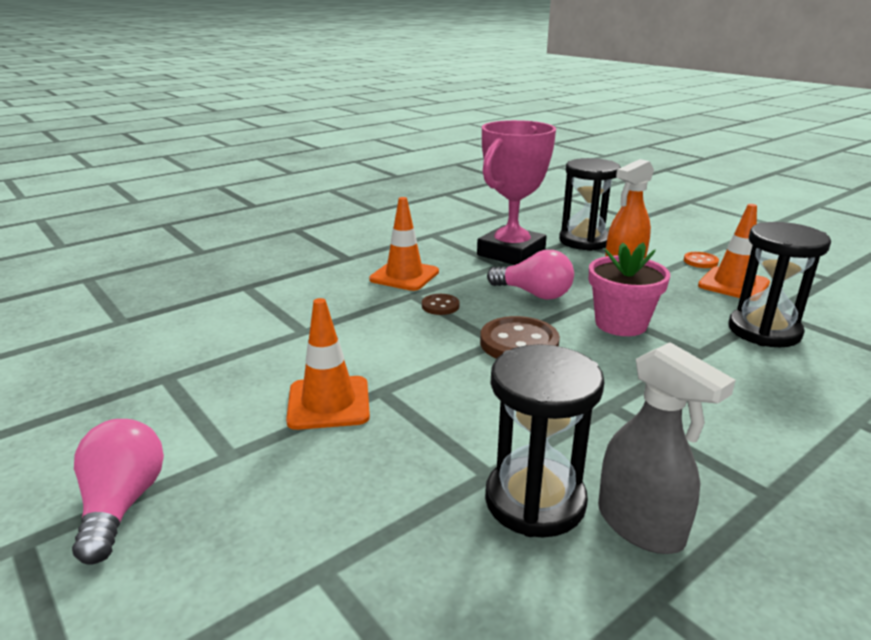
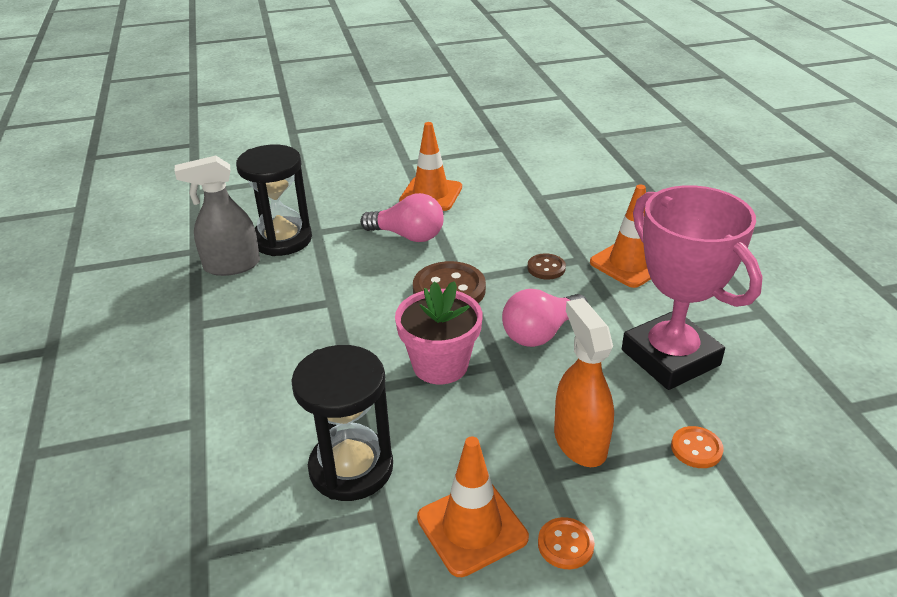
camera: 115 degrees right, 10 degrees up
(122, 505) = (391, 137): pink light bulb -> pink light bulb (408, 236)
(584, 241) = (696, 449): black hourglass -> orange button

